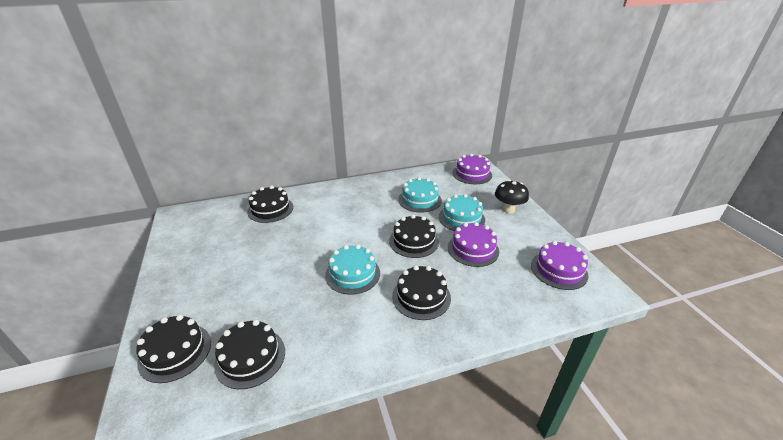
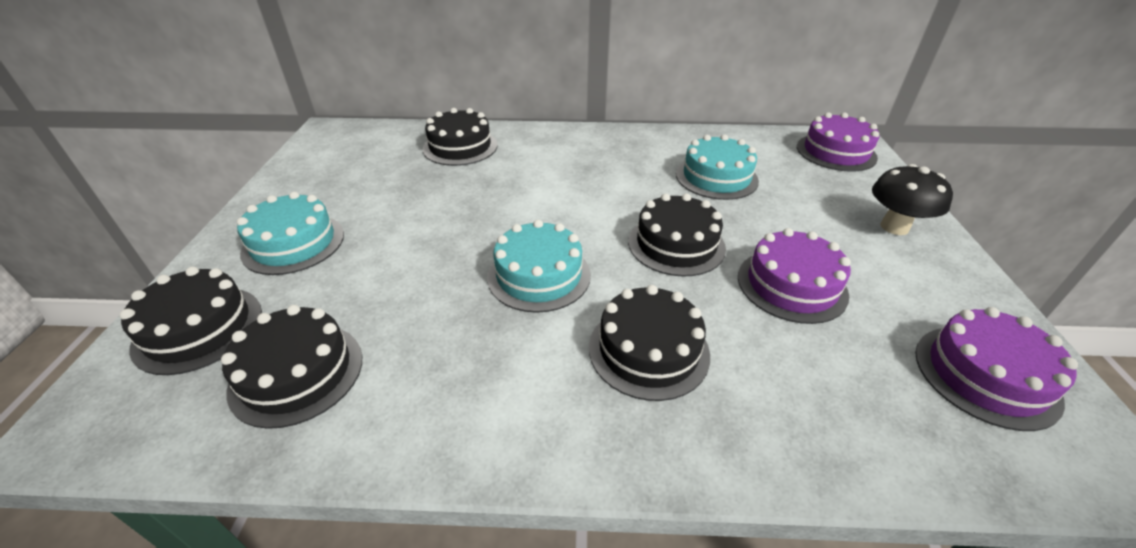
camera: 20 degrees right, 5 degrees up
(461, 218) = (787, 223): turquoise cake -> turquoise cake (293, 243)

